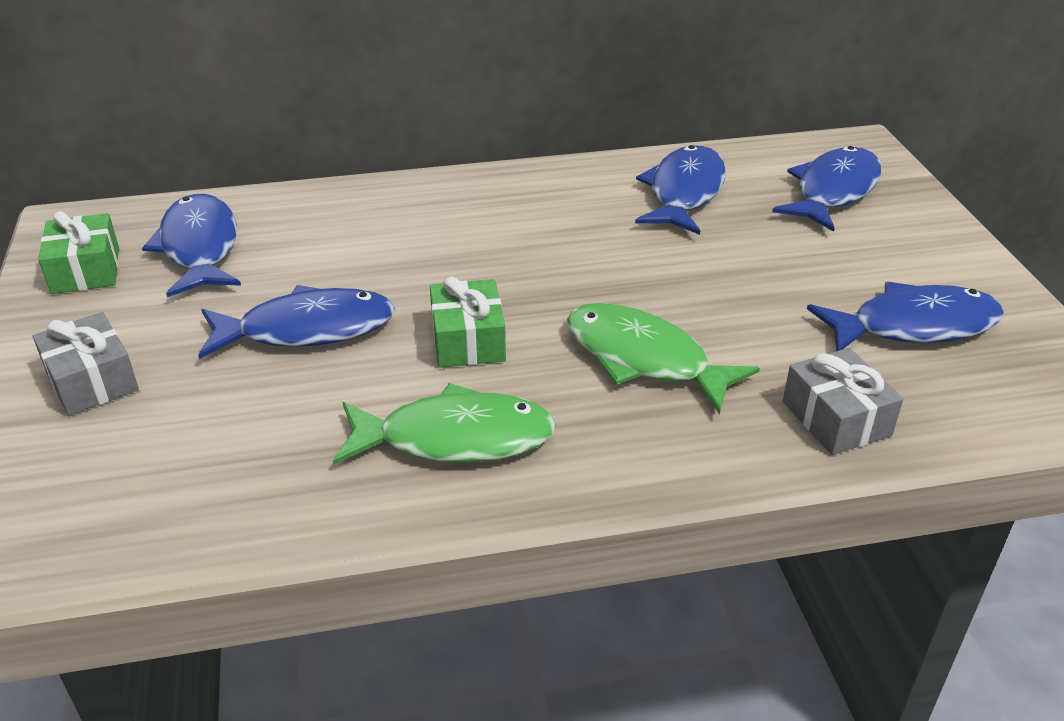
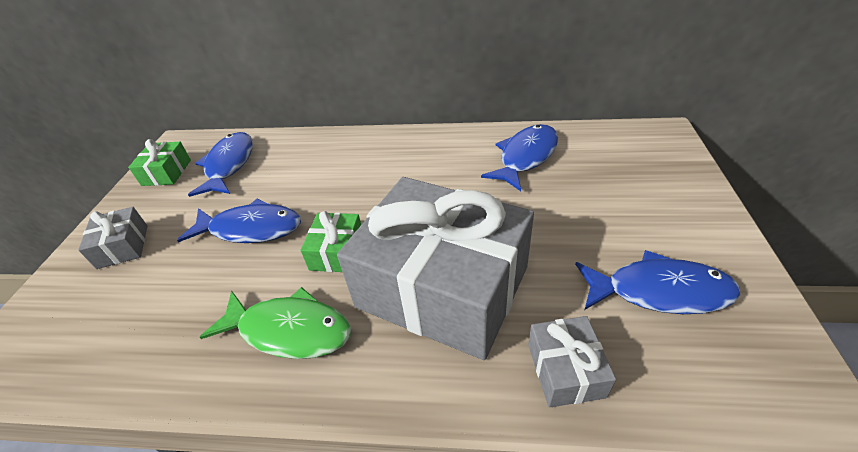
camera: 20 degrees right, 5 degrees up
(644, 359) = (442, 286): green fish -> grey gift
(833, 191) = (632, 166): blue fish -> none

